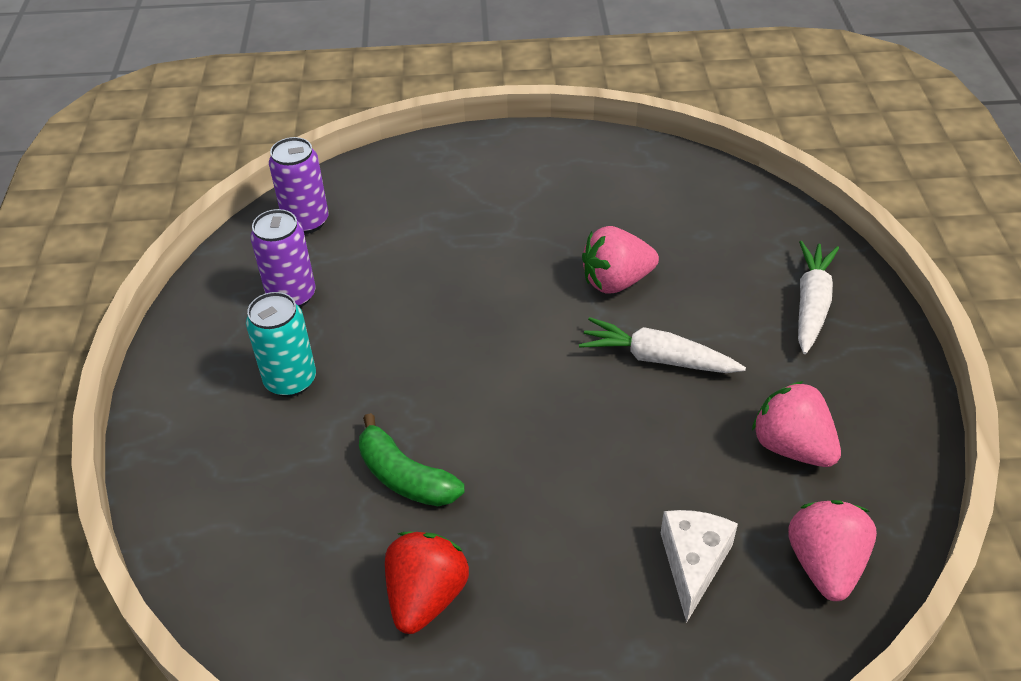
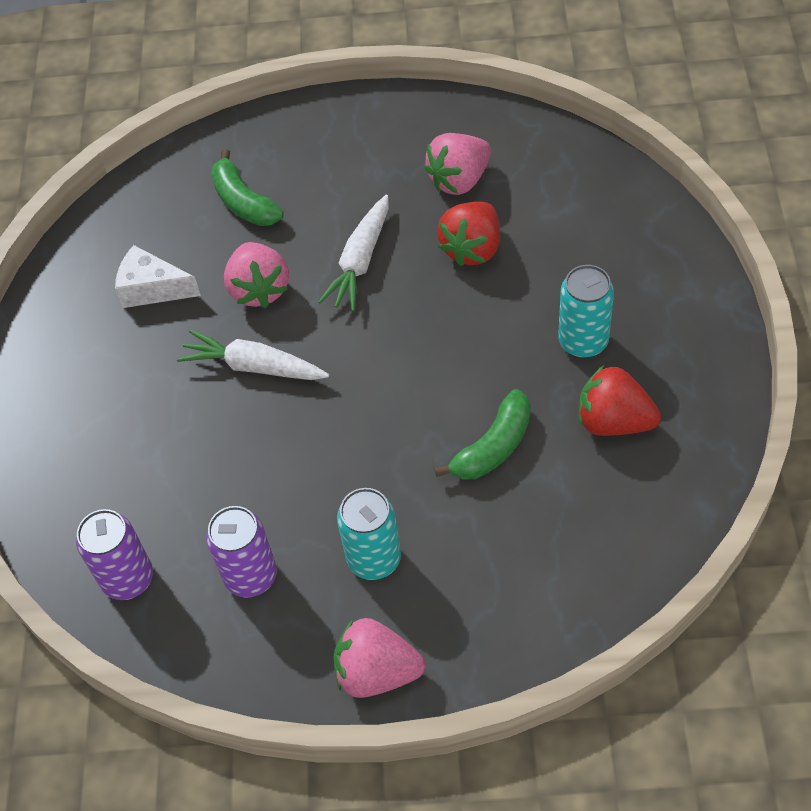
camera: 85 degrees left, 10 degrees up
(544, 570) = (583, 341): none -> turquoise can
(683, 459) = (472, 248): none -> red strawberry
(693, 563) = (571, 247): white cheese -> white cheese (152, 288)
(732, 262) = (243, 202): none -> green banana
(811, 304) = (302, 152): white carrot -> white carrot (254, 366)
(825, 565) = (568, 172): pink strawberry -> pink strawberry (377, 672)

